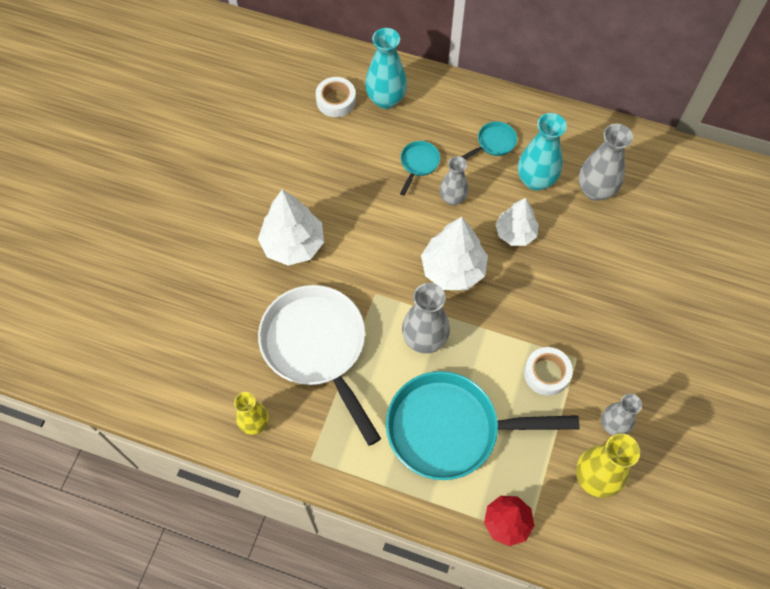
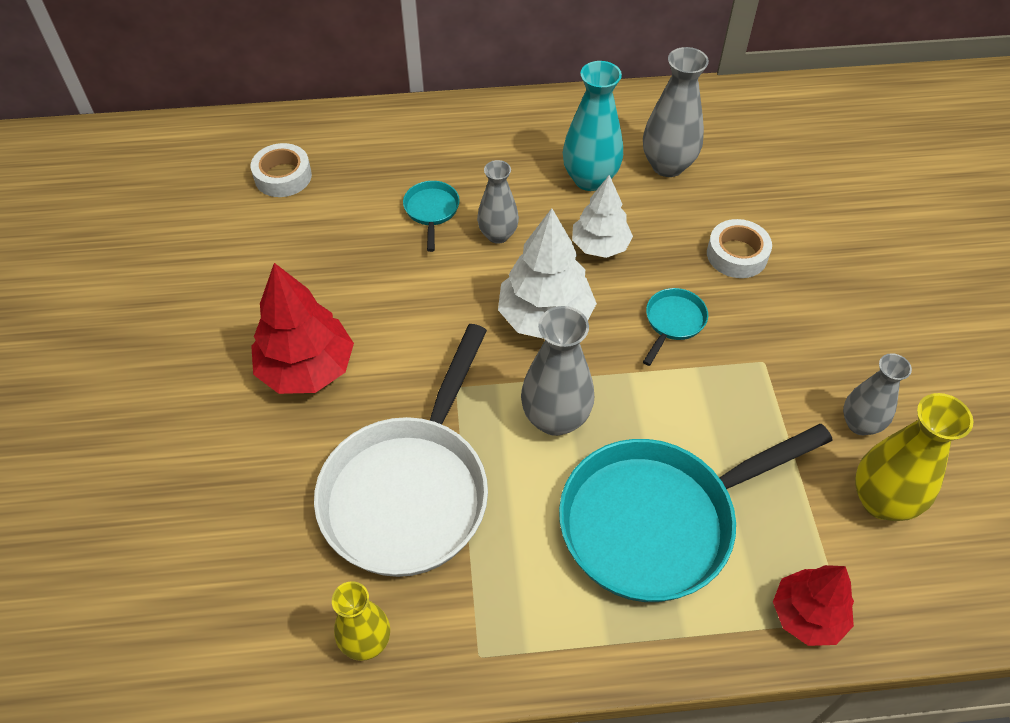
camera: 25 degrees left, 10 degrees down
(293, 244) = (307, 369): white tree -> red tree
(317, 348) = (409, 491): white pan -> white pan turned 105 degrees counterclockwise
(386, 99) = (350, 154): turquoise vase -> none
(494, 143) = (515, 156): turquoise pan -> turquoise pan (673, 322)
(546, 373) = (739, 396): white tape -> white tape (737, 254)

